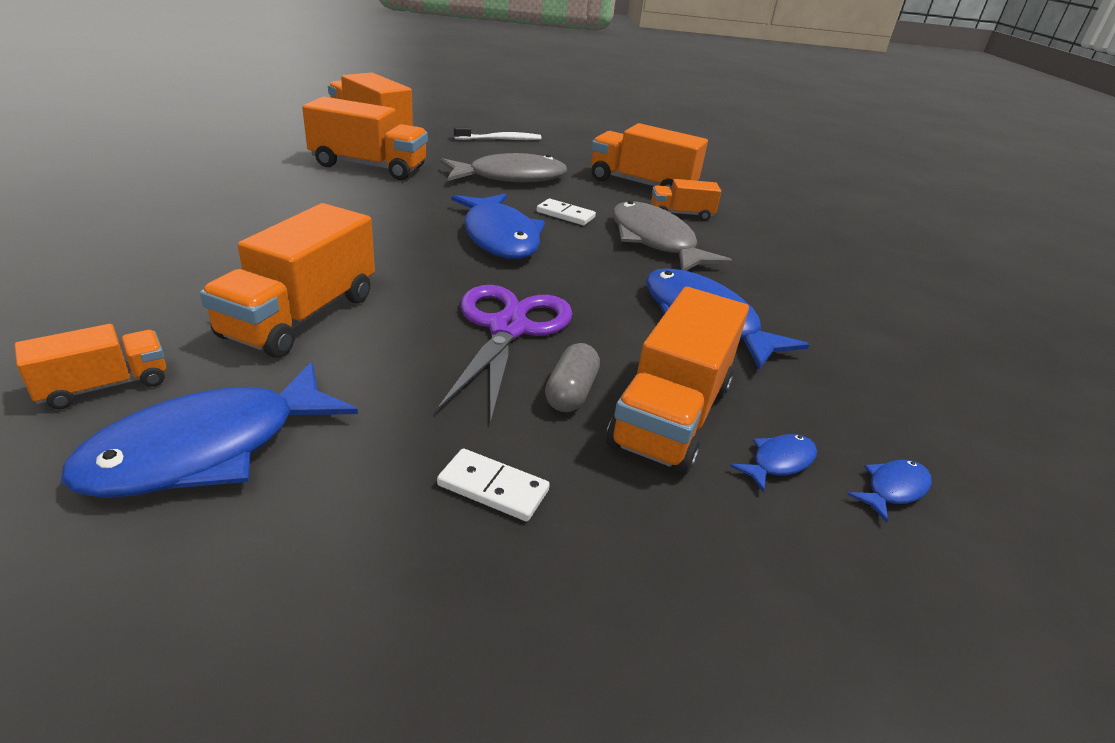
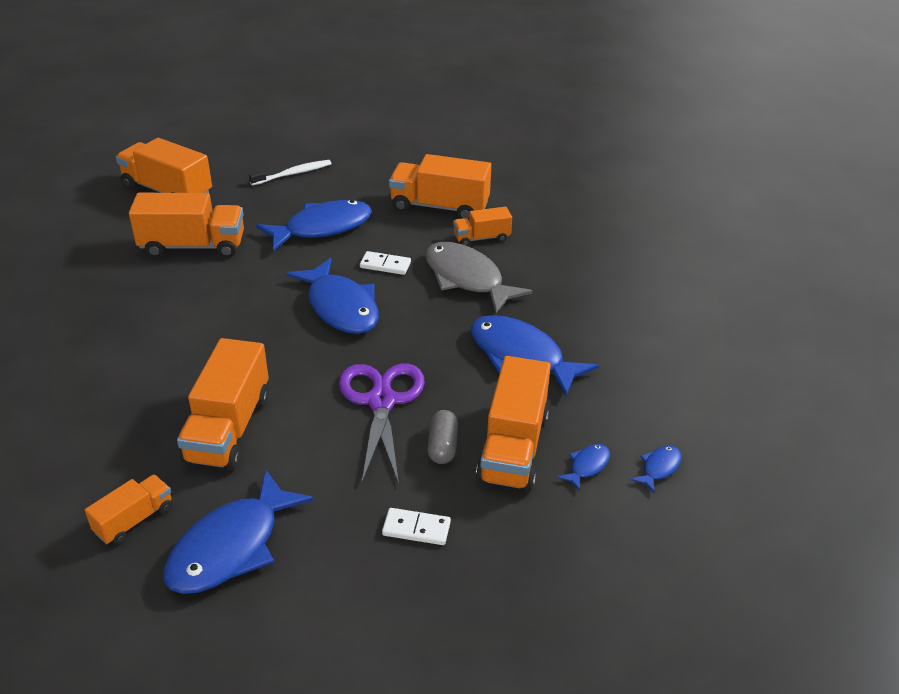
camera: 10 degrees left, 5 degrees up
(510, 177) = (322, 228): grey fish -> blue fish

